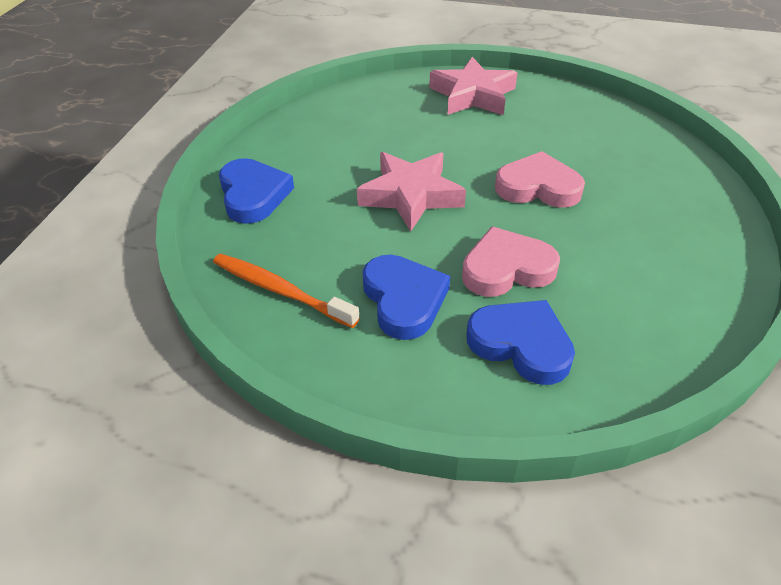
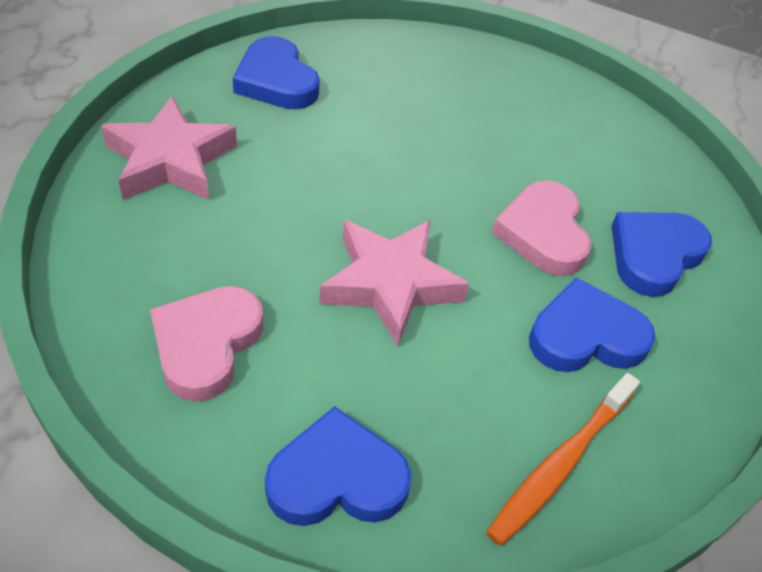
camera: 85 degrees left, 5 degrees up
(538, 187) = (405, 164): pink heart -> pink heart (206, 344)
(584, 118) = (276, 81): none -> blue heart

